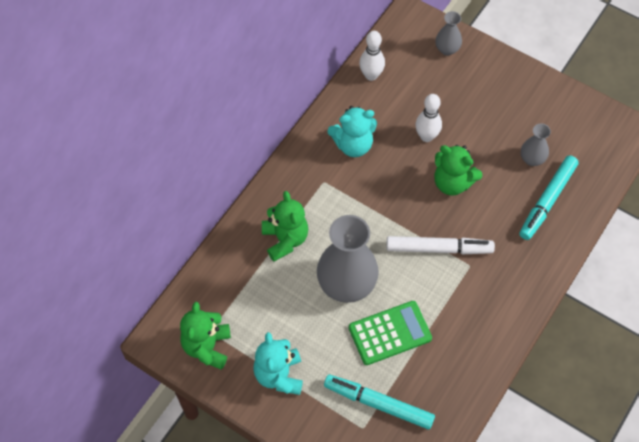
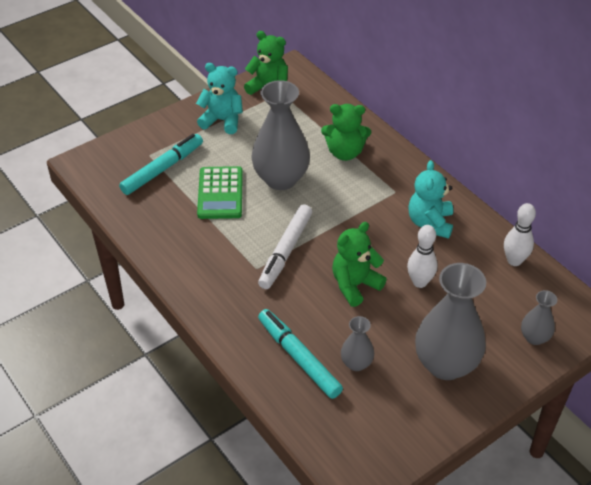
camera: 110 degrees right, 15 degrees down
(502, 100) = (445, 364): none -> grey vase

